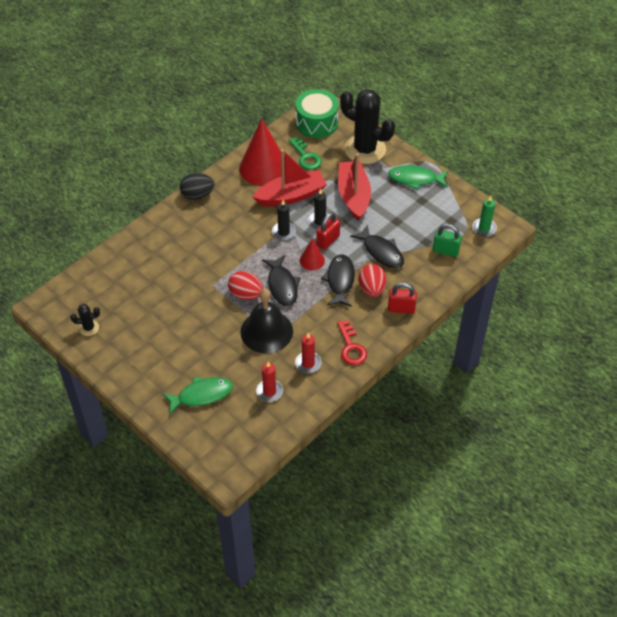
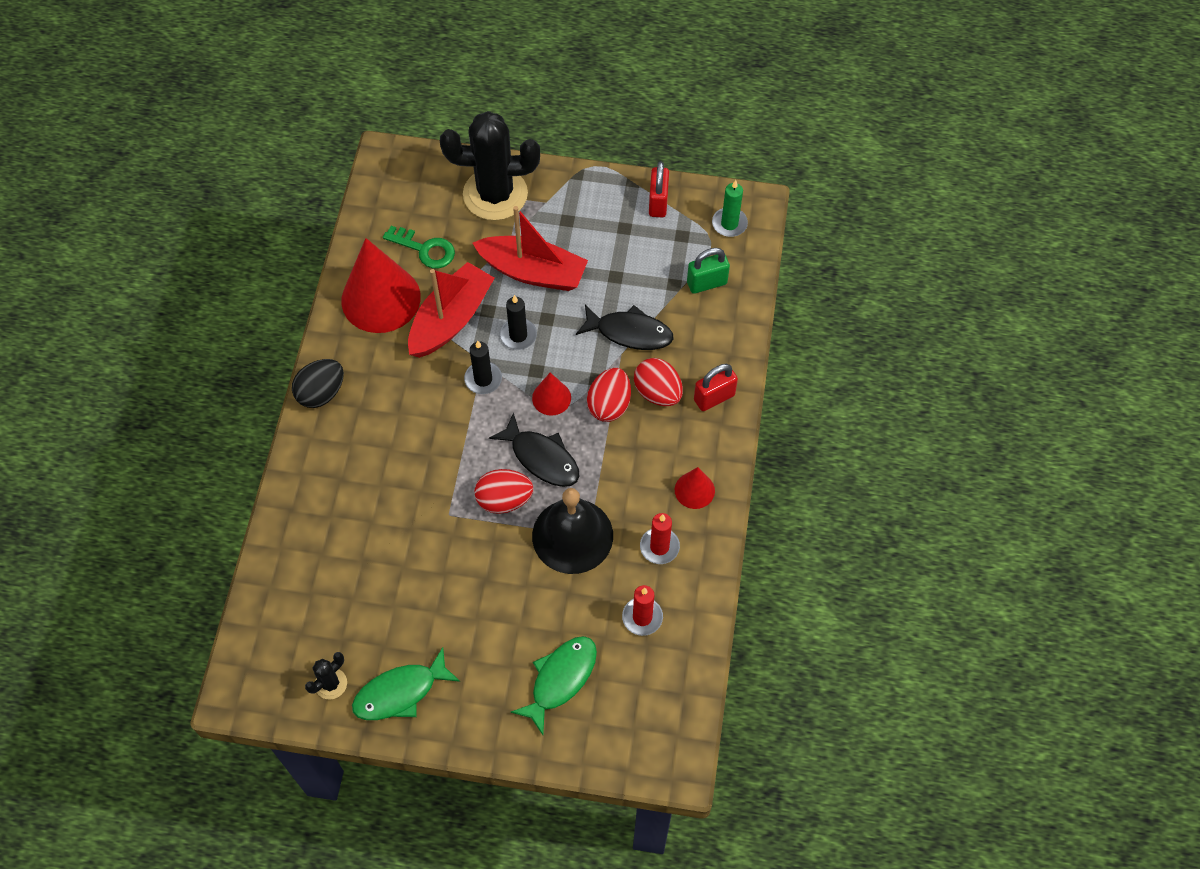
camera: 35 degrees left, 10 degrees up
(316, 123) = (399, 190): green drum -> none
(328, 240) = (550, 357): red padlock -> red padlock (658, 203)
(340, 280) = (609, 405): black fish -> red egg
(351, 347) = (694, 490): red key -> red cone
(353, 196) = (533, 272): red boat -> red boat turned 150 degrees clockwise
(415, 179) = (593, 201): green fish -> green fish (400, 692)

